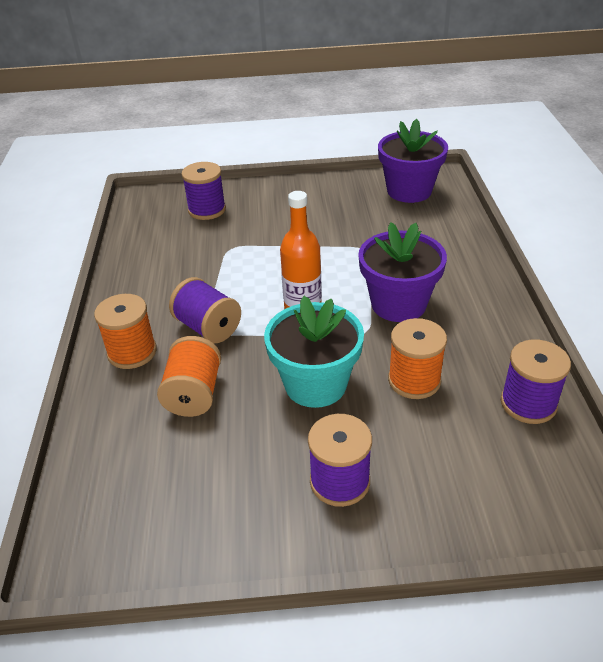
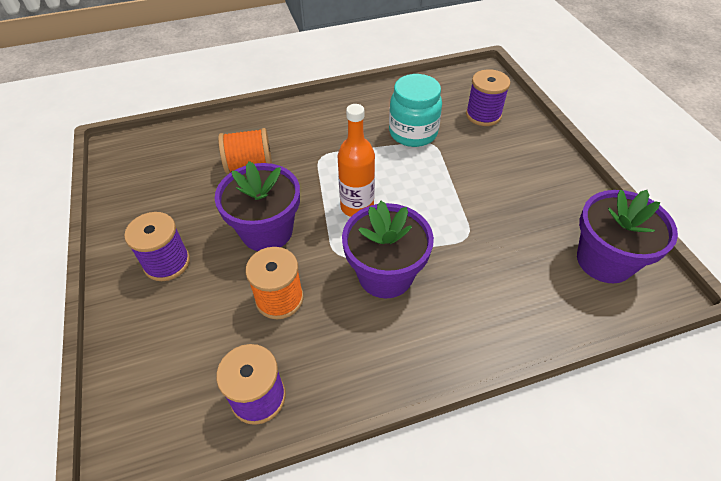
camera: 75 degrees right, 10 degrees up
(132, 352) = (288, 124): orange spool -> none
(208, 257) = (413, 133): none -> turquoise jar
(208, 327) = (322, 155): purple spool -> none
(315, 384) = (267, 231): turquoise flower pot -> purple flower pot

